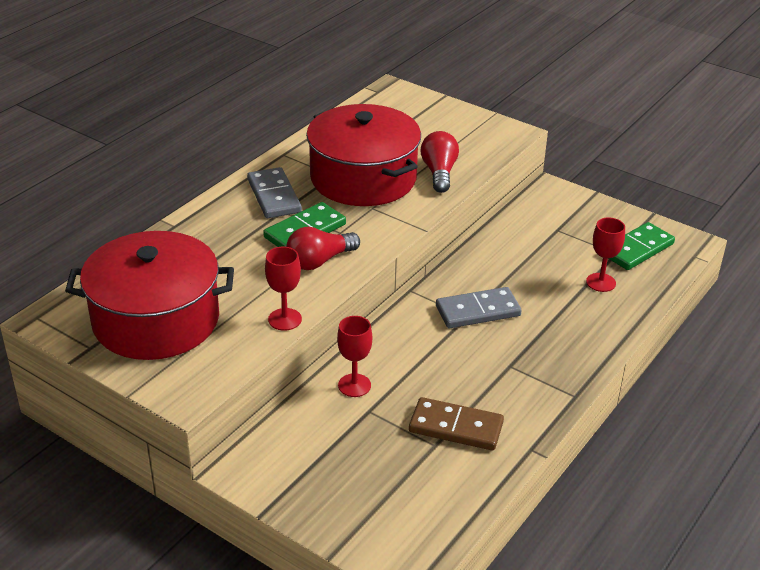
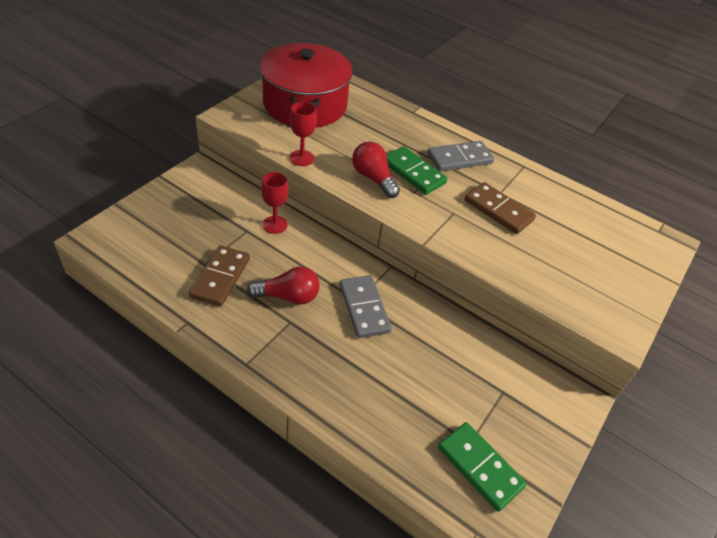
camera: 85 degrees right, 10 degrees up
(363, 178) = (498, 210): red pot -> brown domino
(439, 173) = (520, 262): red light bulb -> red light bulb (288, 296)
(601, 282) = (414, 417): red goblet -> none

